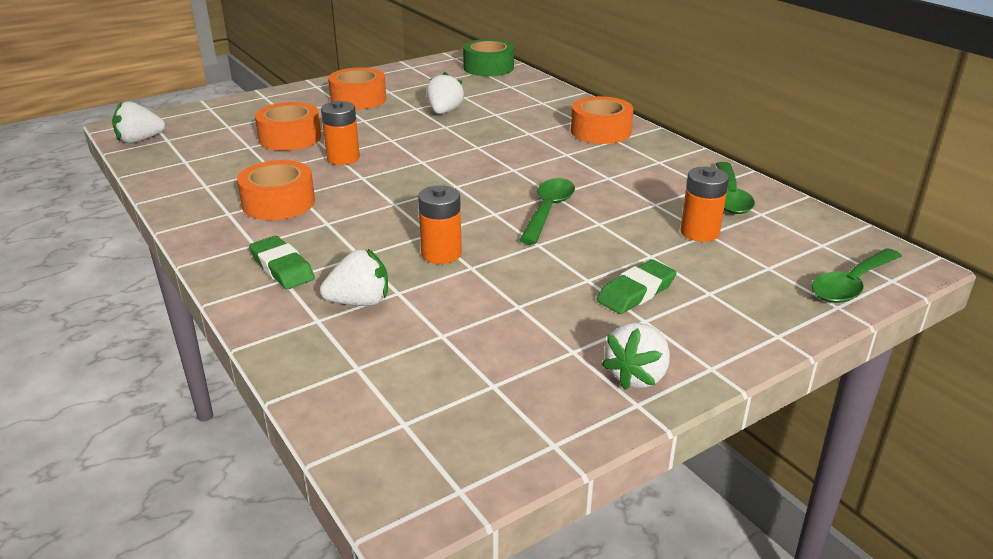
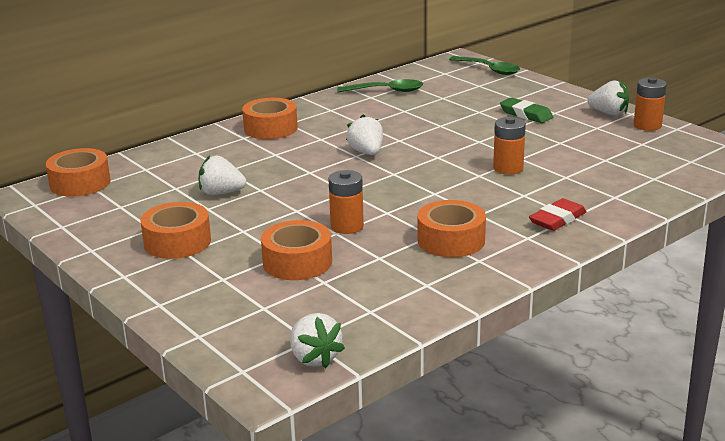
camera: 95 degrees left, 5 degrees down
(282, 268) = (557, 219): green eraser -> red eraser
(359, 302) = (585, 186): white strawberry -> white strawberry (366, 153)
(488, 67) = (80, 183): green tape -> orange tape
(548, 210) = (427, 140): green spoon -> none
(699, 232) = (442, 99): orange battery -> orange battery (647, 125)

